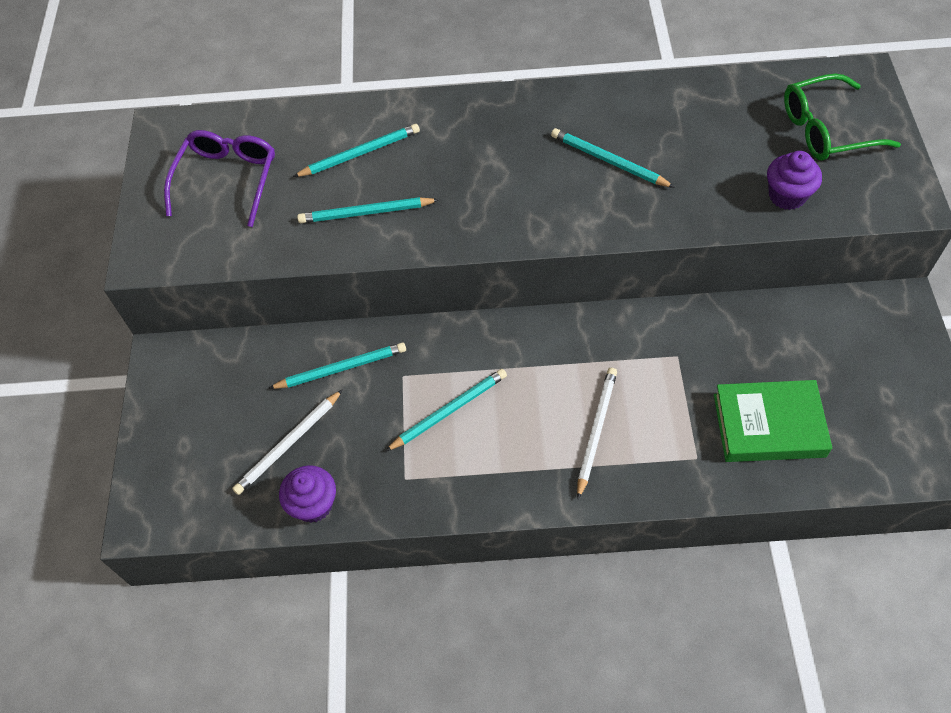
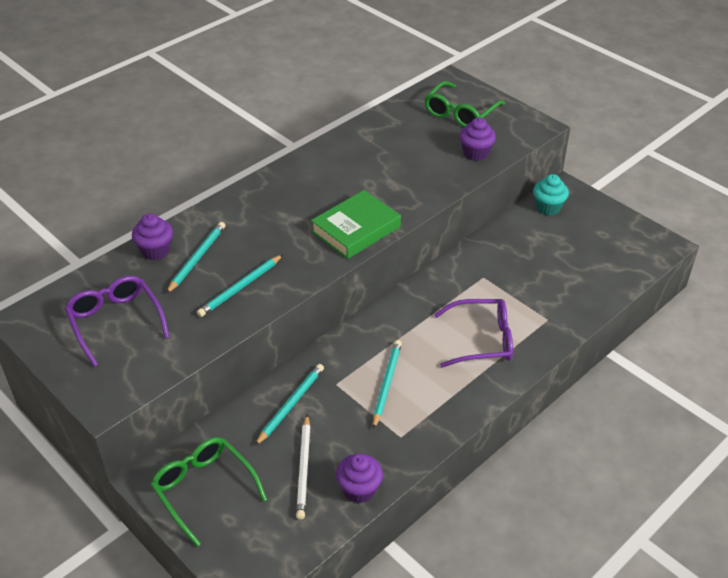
camera: 45 degrees left, 15 degrees down
(191, 400) = (204, 490): none -> green glasses
(333, 121) = (155, 251): none -> purple cupcake
(596, 431) = (481, 340): white pencil -> purple glasses
(608, 161) = (361, 184): turquoise pencil -> none
(768, 425) = (565, 281): green book -> green book (356, 229)
(852, 316) = (548, 207): none -> turquoise cupcake

